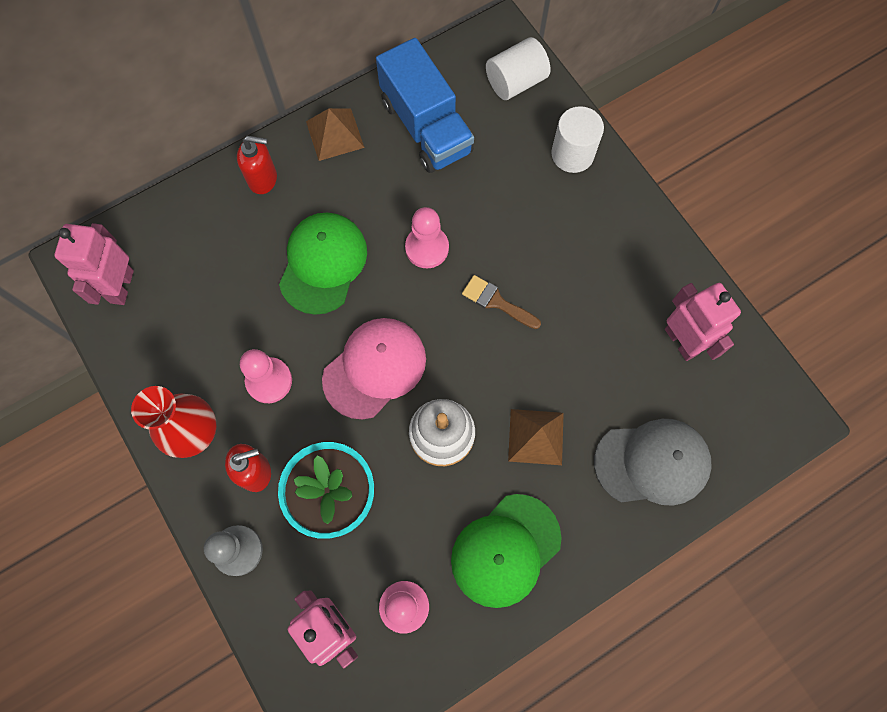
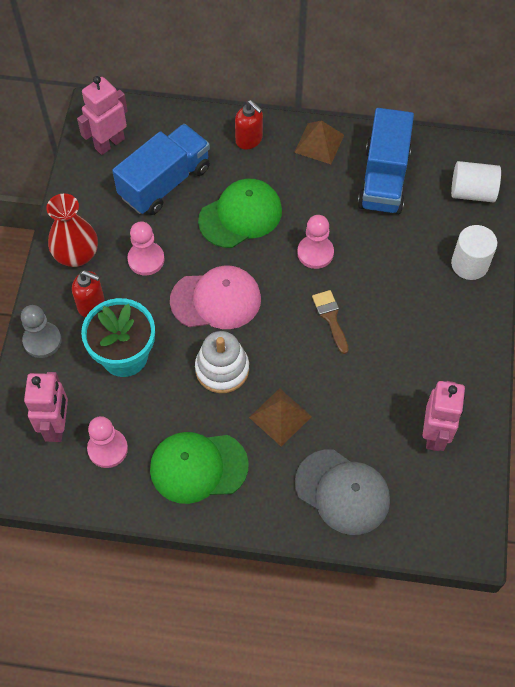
camera: 40 degrees right, 10 degrees down
(217, 285) = (165, 182): none -> blue truck

